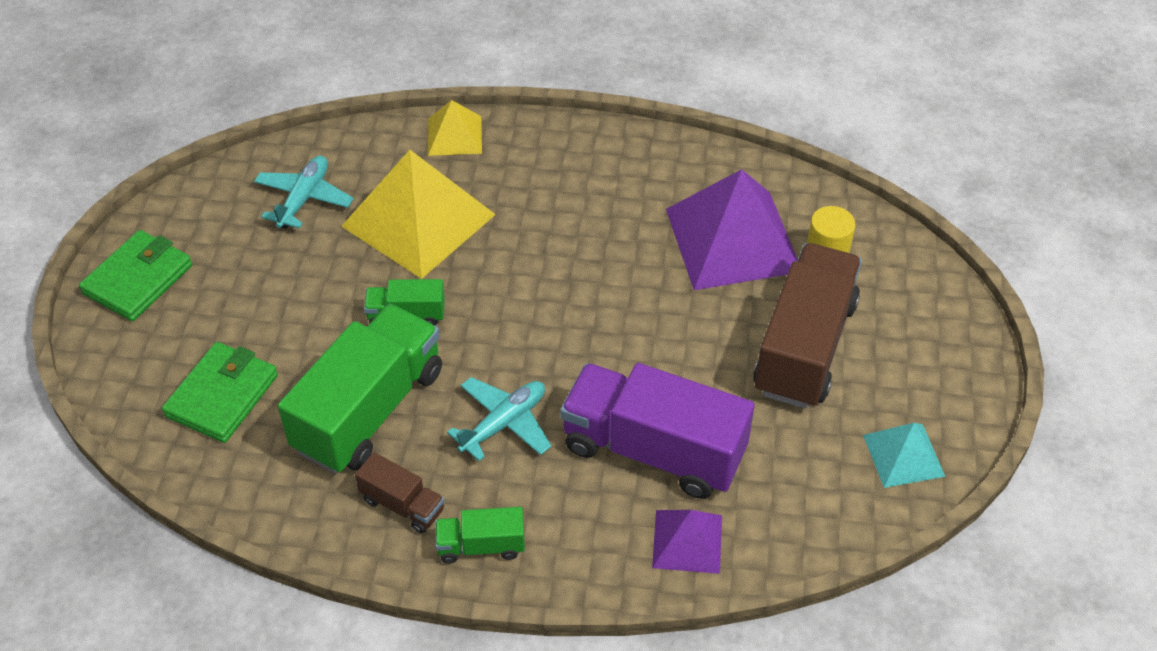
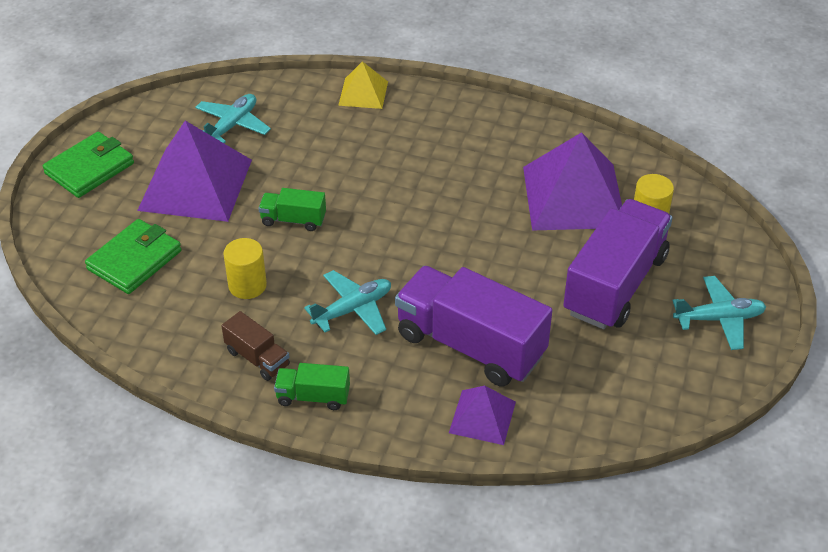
camera: 10 degrees right, 5 degrees down
(276, 284) = (195, 185): none -> purple pyramid
(369, 410) = (247, 285): green truck -> yellow cylinder
(419, 220) = (320, 152): yellow pyramid -> none
(804, 347) = (615, 284): brown truck -> purple truck
(903, 455) = (680, 377): turquoise pyramid -> none
(931, 374) = (719, 319): none -> turquoise plane

